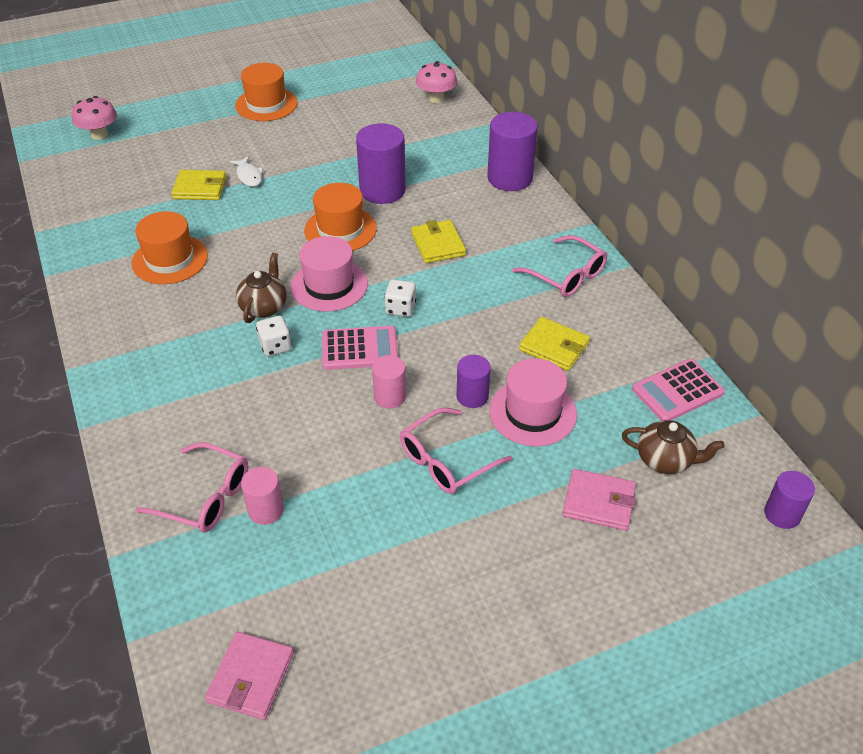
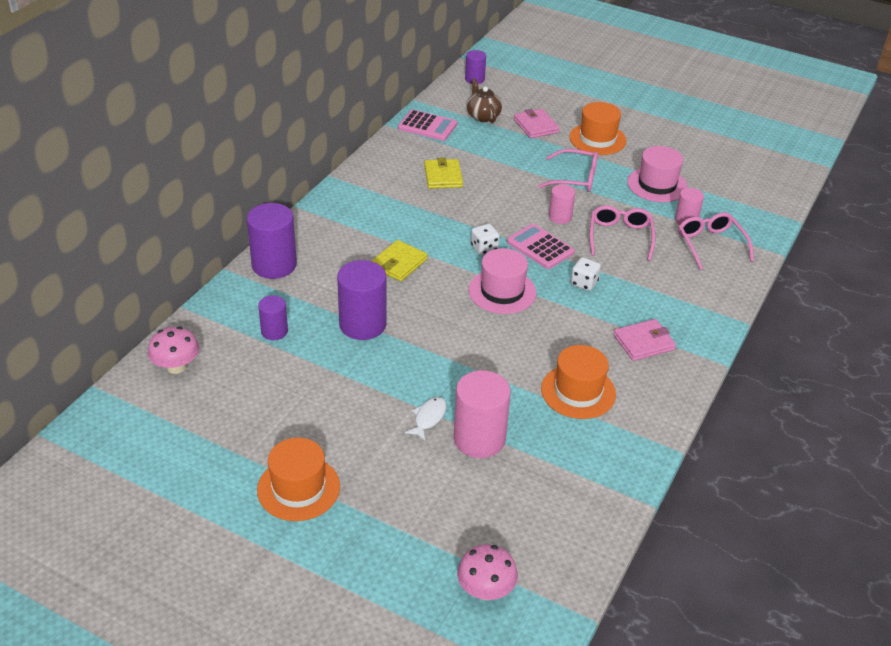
camera: 130 degrees left, 5 degrees down
(200, 188) = (479, 439): yellow wallet -> pink cylinder
(251, 677) = (757, 179): pink wallet -> pink wallet (644, 342)
(264, 307) = (560, 309): brown teapot -> none
(340, 229) = (437, 320): orange hat -> orange hat (597, 139)
(472, 396) = (520, 189): purple cylinder -> purple cylinder (274, 331)
(532, 412) = (504, 165): pink hat -> pink hat (657, 185)
(566, 275) = (369, 195): pink glasses -> pink glasses (620, 237)

